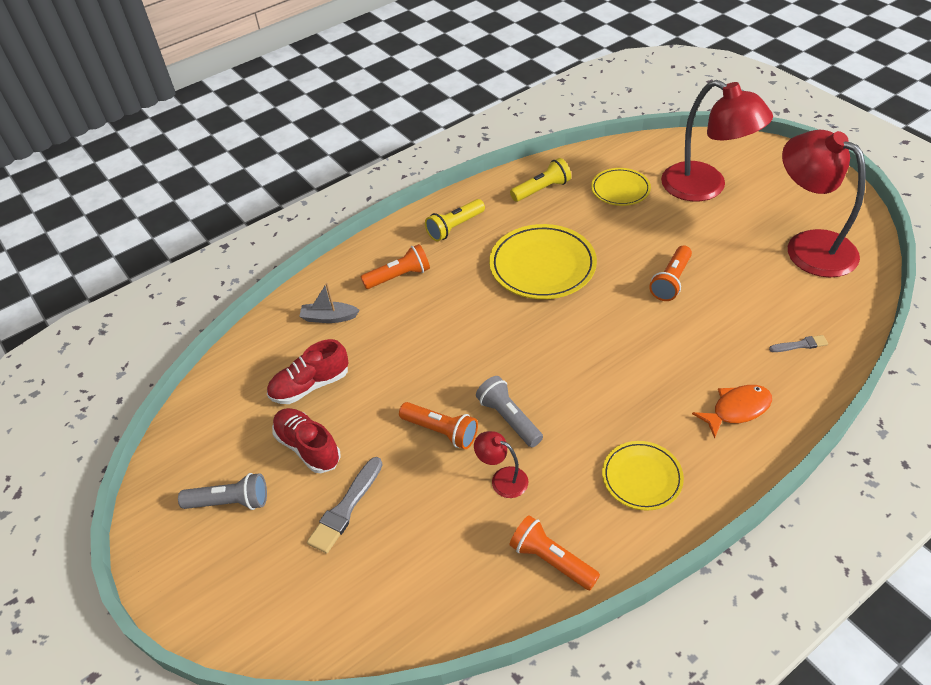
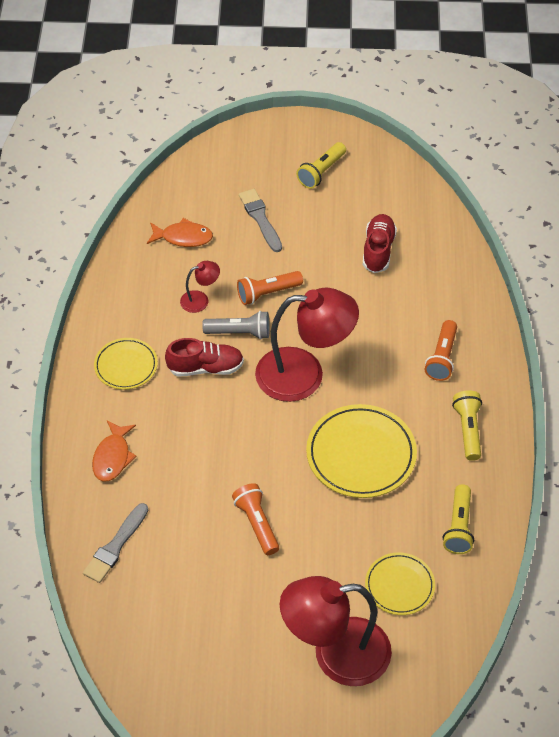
camera: 125 degrees right, 5 degrees up
(230, 502) = (321, 172): grey flashlight -> yellow flashlight
(308, 447) = (325, 224): red shoe -> red shoe (205, 368)
(329, 317) = (437, 293): grey boat -> none
(435, 561) = (183, 237): none -> orange fish
(551, 560) = (127, 286): orange flashlight -> none
(800, 345) = (115, 546): grey brush -> grey brush, size x1.75
(809, 246) = (190, 658): red lamp -> red lamp (304, 374)

